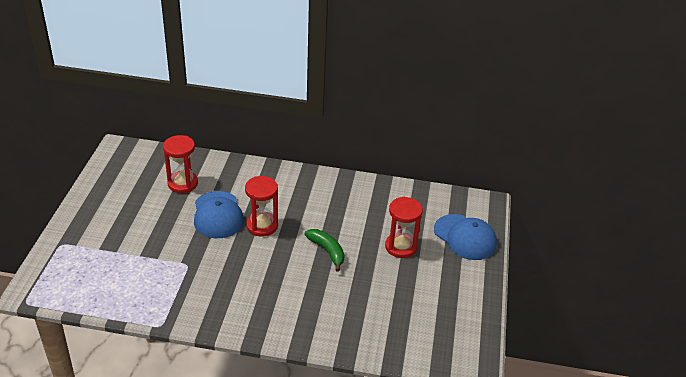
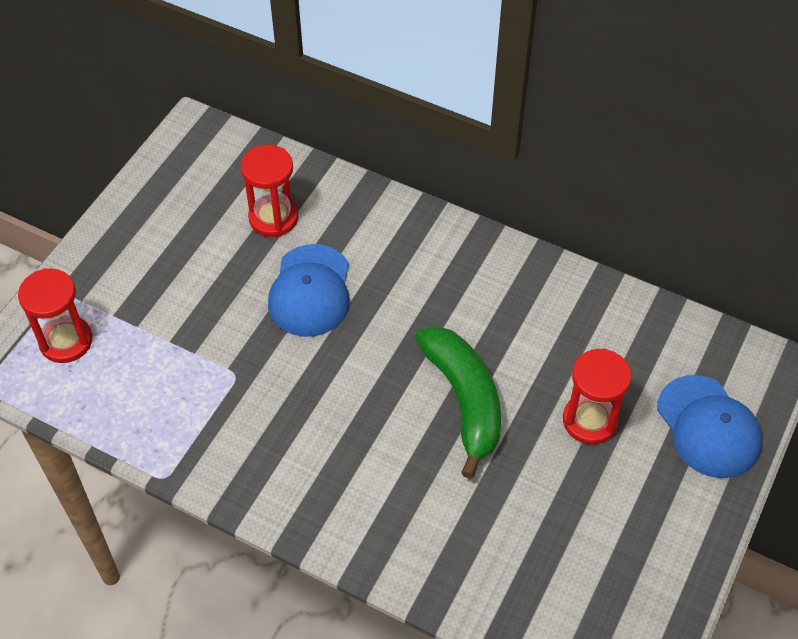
camera: 20 degrees right, 15 degrees up
(262, 226) = (374, 327): red hourglass -> red hourglass (66, 341)
(327, 251) = (464, 401): green banana -> green banana, size x1.66

